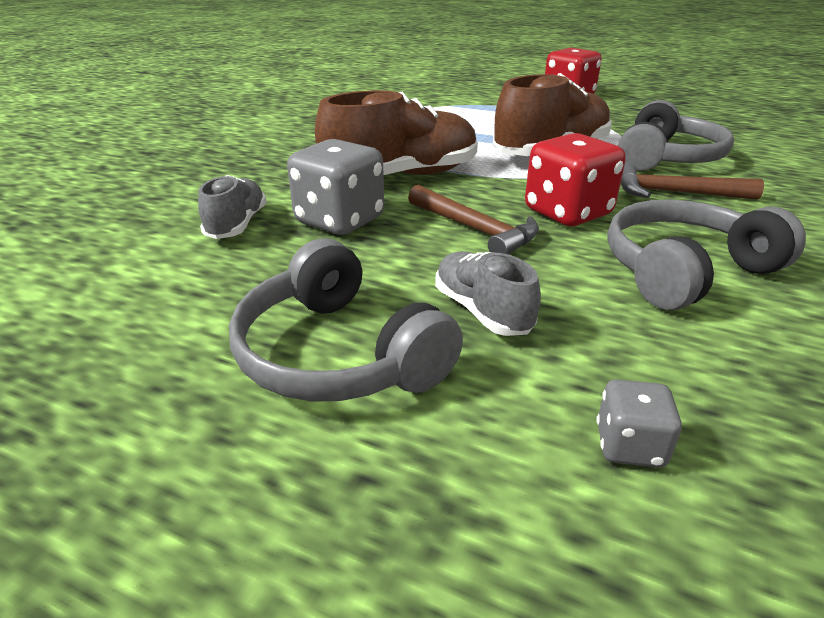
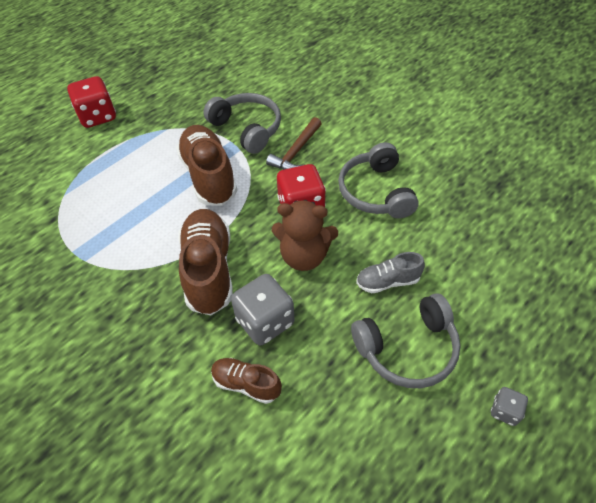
camera: 70 degrees left, 20 degrees up
(237, 225) = (246, 384): grey shoe -> brown shoe
(475, 229) = (304, 256): brown hammer -> brown teddy bear
(629, 446) = (481, 268): grey dice -> grey dice (504, 411)

